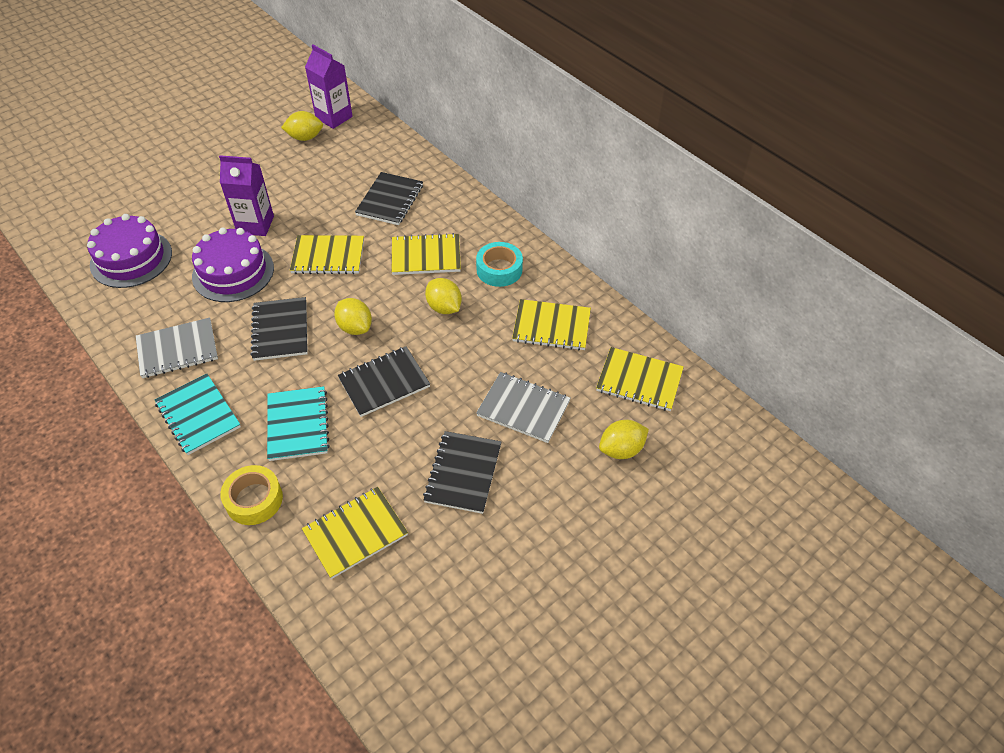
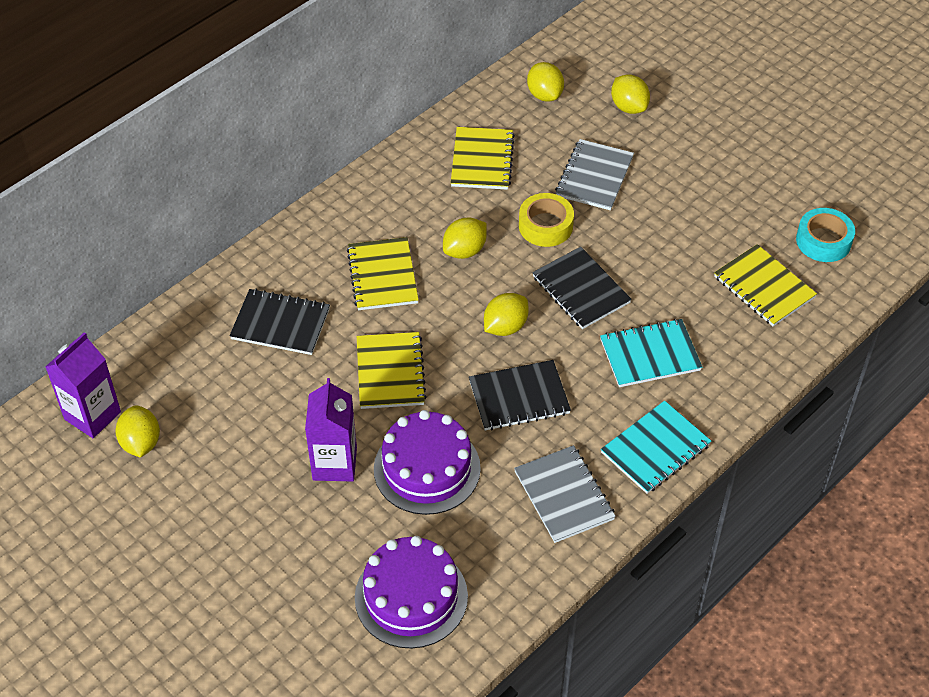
camera: 95 degrees left, 0 degrees up
(254, 499) = (748, 374): yellow tape -> yellow tape (545, 226)
(463, 473) = (679, 215): black notebook -> none
(499, 269) = (400, 208): turquoise tape -> turquoise tape (823, 241)
(639, 380) = (544, 95): yellow notebook -> yellow lemon

